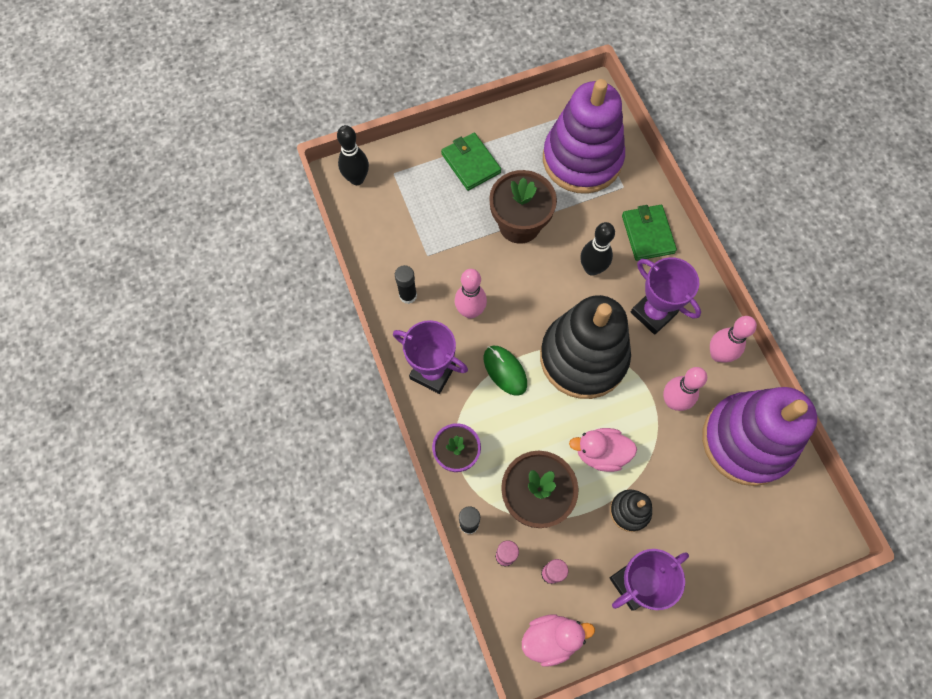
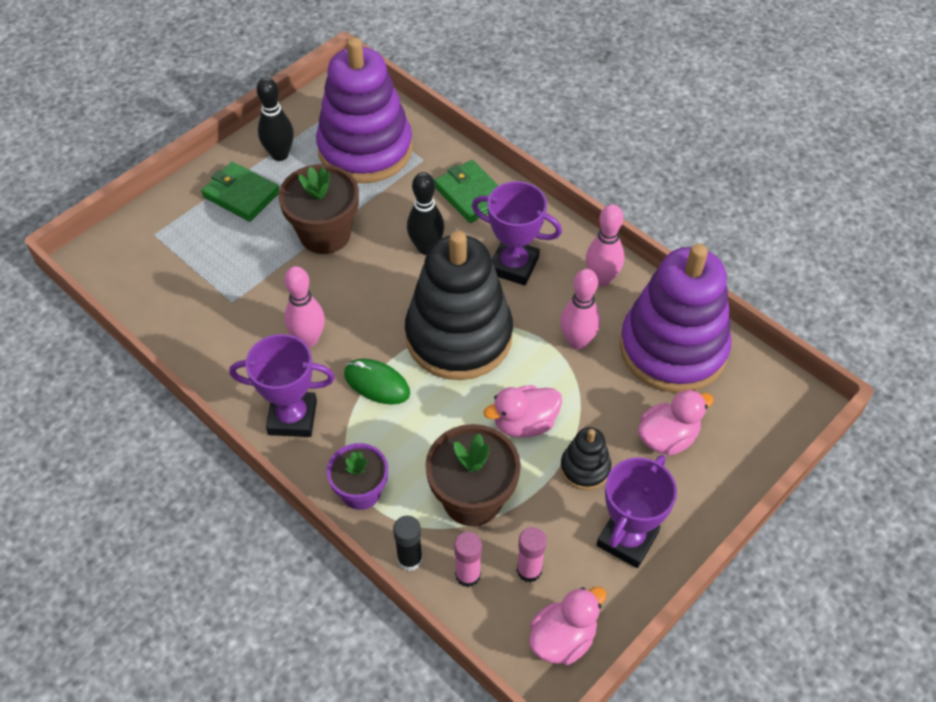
camera: 25 degrees left, 15 degrees down
(357, 179) = (112, 255): black bowling pin -> black bowling pin (280, 155)
(408, 295) = (227, 350): black glue stick -> none
(705, 515) = (667, 437): none -> pink duck

